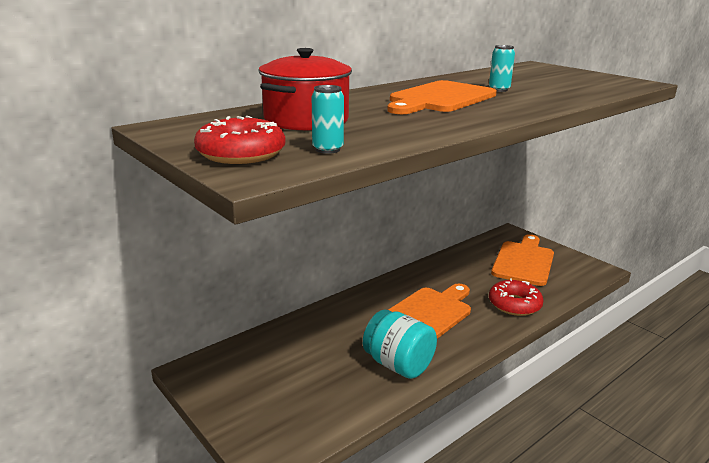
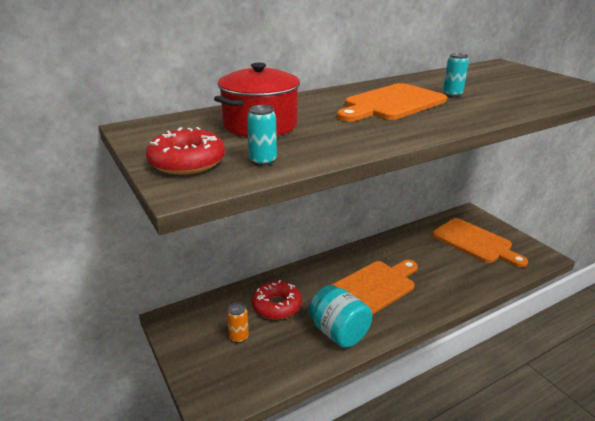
camera: 10 degrees right, 5 degrees up
(282, 381) = (239, 337): none -> orange can
(514, 304) = (456, 284): red donut -> red donut (277, 306)
(524, 261) = (475, 242): orange cutting board -> orange cutting board turned 105 degrees clockwise

